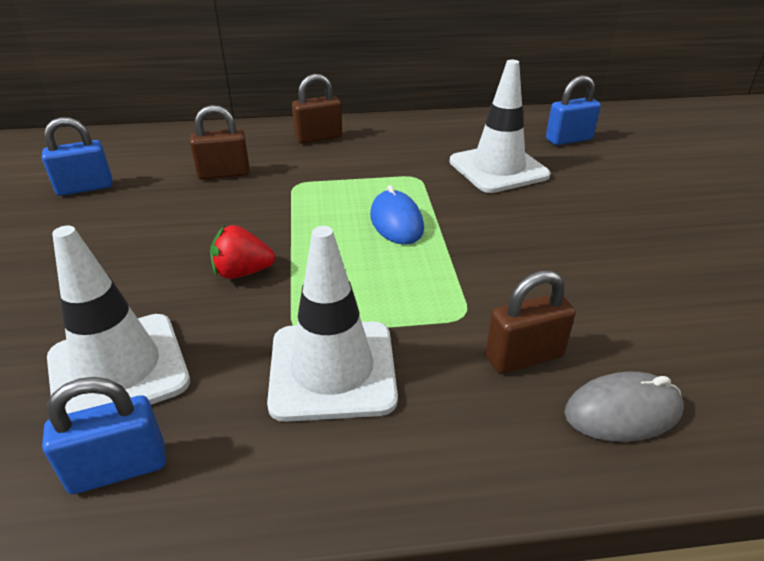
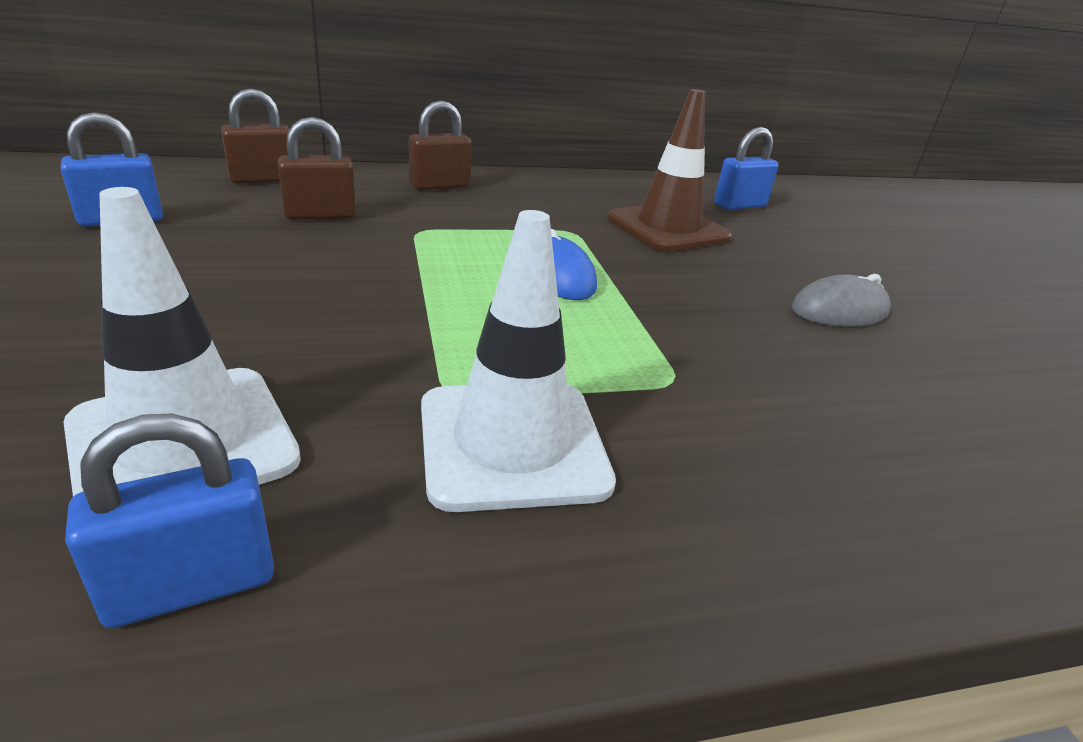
camera: 10 degrees left, 5 degrees down
(242, 272) = (362, 324): red strawberry -> none
(498, 168) = (668, 228): white traffic cone -> brown traffic cone
(524, 357) = (765, 429): brown padlock -> brown padlock (263, 179)
(622, 412) = (912, 495): grey mouse -> grey mouse (839, 311)

